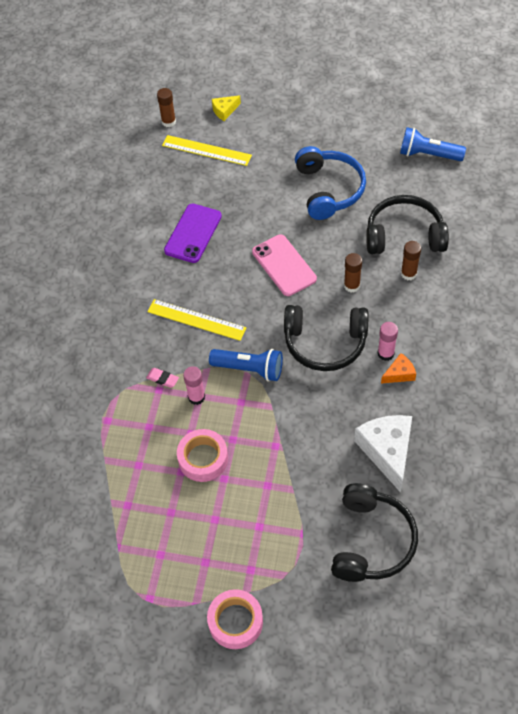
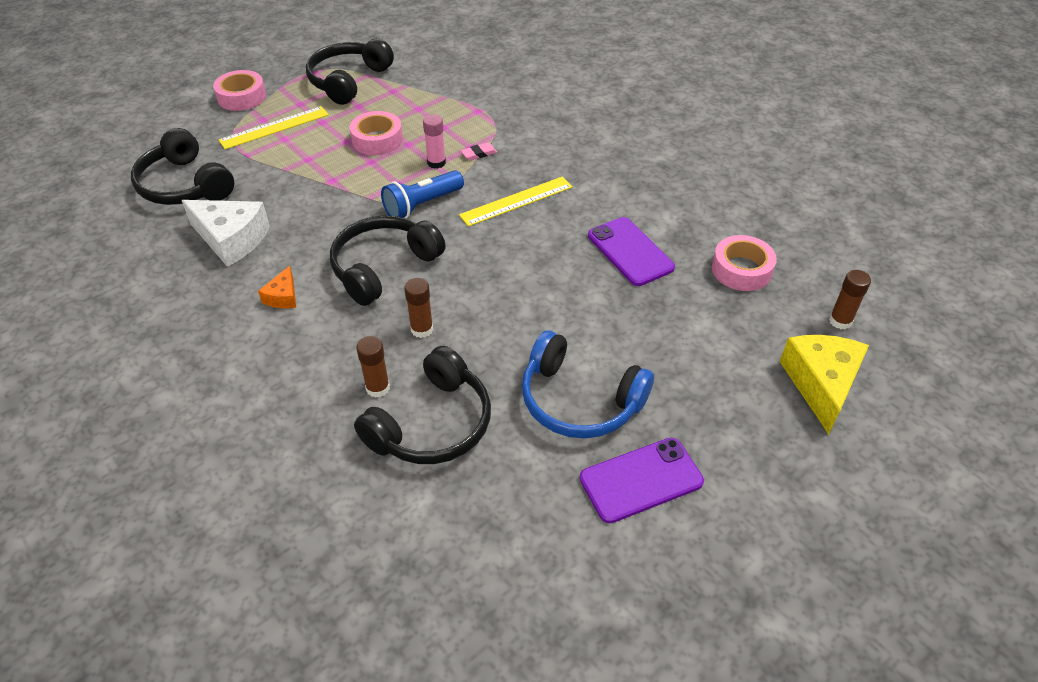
camera: 125 degrees right, 10 degrees down
(140, 556) = (348, 81): none -> black headphones
(162, 177) = (741, 270): none -> pink tape
(206, 150) = (755, 327): yellow ruler -> yellow ruler (274, 127)
(224, 110) = (821, 384): yellow cheese -> yellow cheese, size x1.99
(284, 265) = (510, 294): pink phone -> none
(350, 143) = (641, 480): none -> purple phone
(385, 353) = (315, 301): pink glue stick -> none
(428, 154) = (532, 559): blue flashlight -> none

